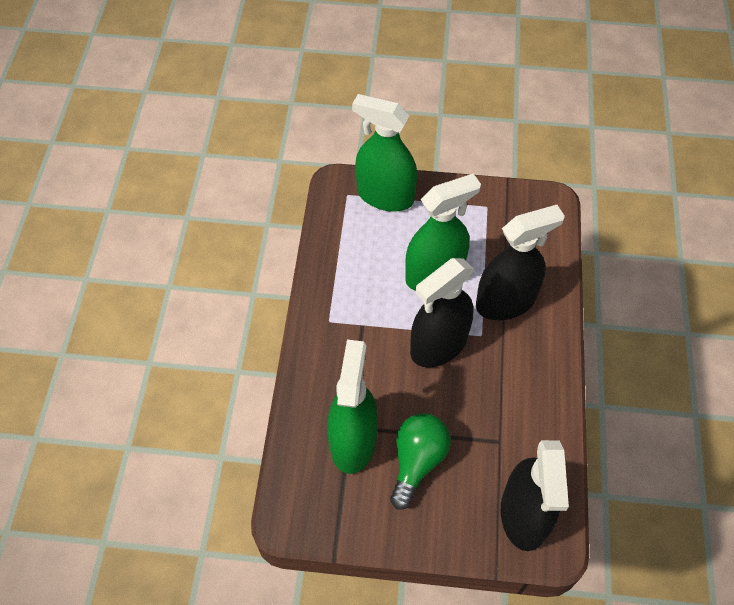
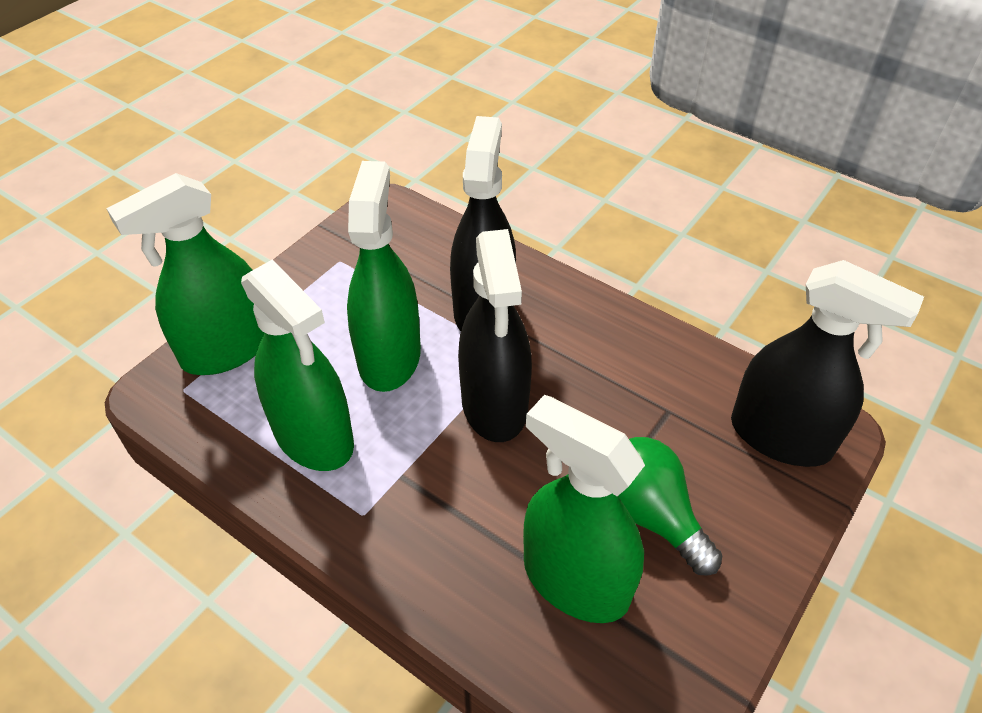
camera: 60 degrees left, 10 degrees down
(358, 271) = (313, 436): none -> green spray bottle

